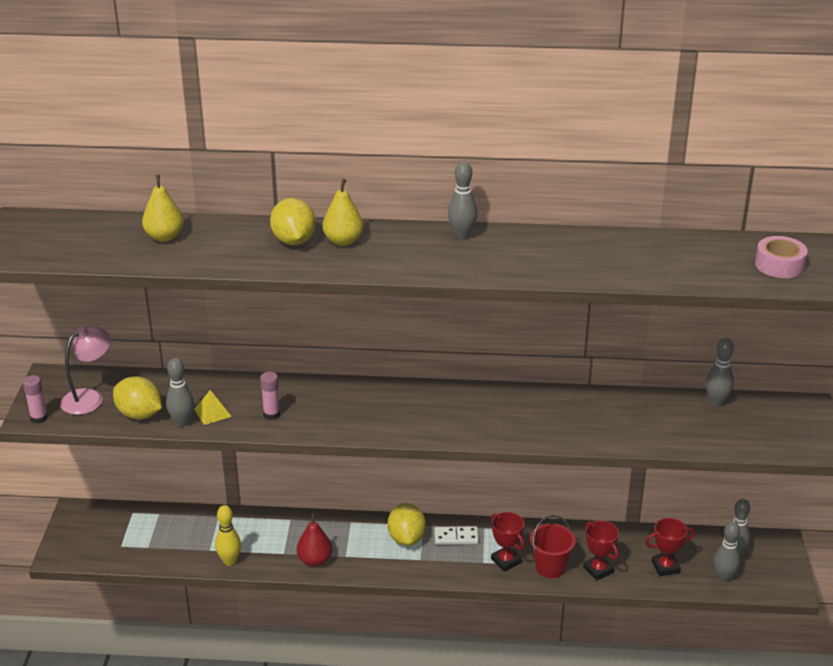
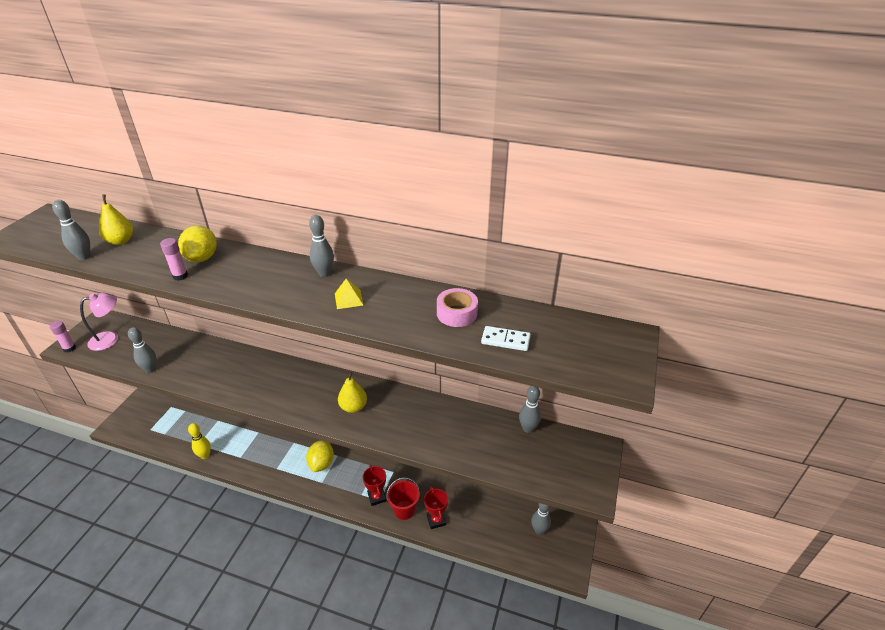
camera: 15 degrees right, 5 degrees up
(139, 414) = (129, 357): yellow lemon -> none
(212, 412) = (174, 365): yellow pyramid -> yellow pyramid (348, 299)
(271, 414) = (209, 375): pink glue stick -> pink glue stick (180, 276)
(315, 560) = (256, 467): red pear -> none
(343, 241) = (236, 264): yellow pear -> yellow pear (353, 407)
(456, 537) = (353, 470): white domino -> white domino (505, 340)
(665, 567) = (485, 529): red trophy -> none
(723, 577) = (523, 549): grey bowling pin -> grey bowling pin (84, 257)
(779, 265) = (565, 345): pink tape -> pink tape (457, 313)

